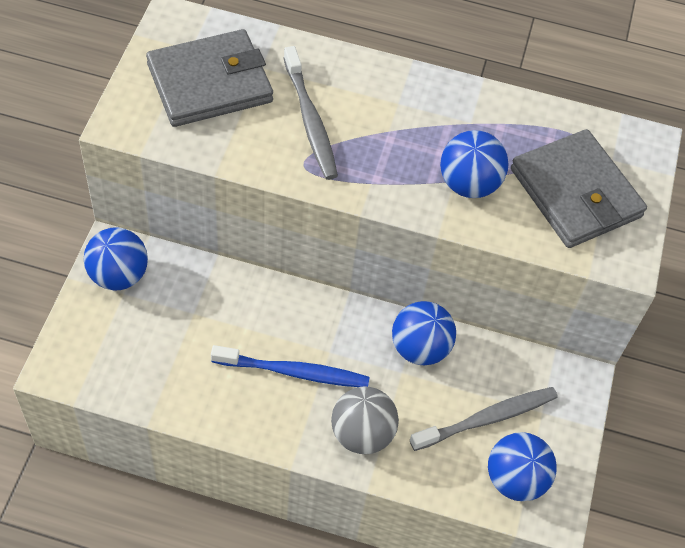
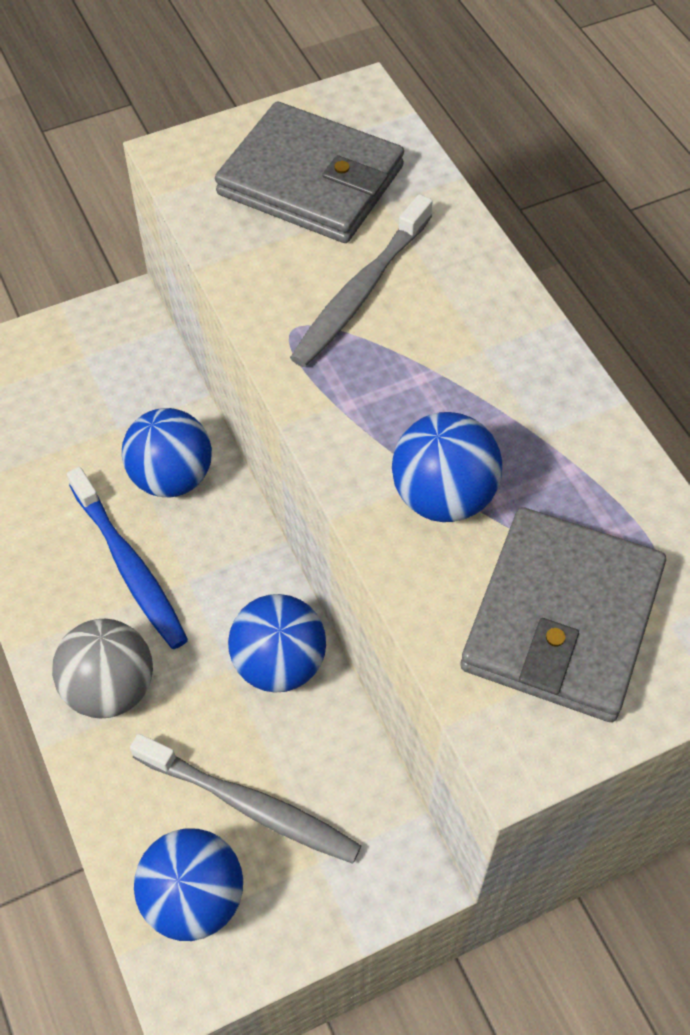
camera: 55 degrees right, 0 degrees up
(118, 275) = (101, 337): blue ball -> blue ball (172, 477)

